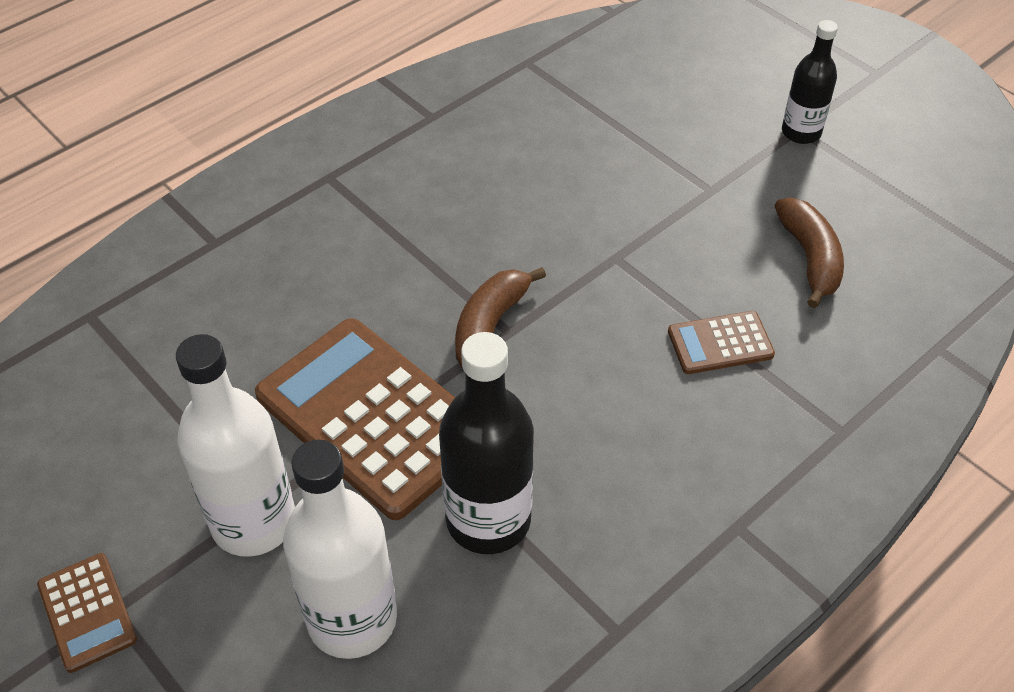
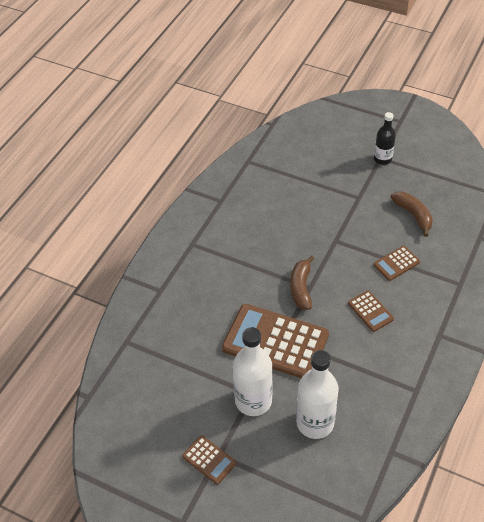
camera: 20 degrees left, 0 degrees up
(488, 520) = (345, 366): black bottle -> none
(609, 423) = (370, 311): none -> brown calculator

